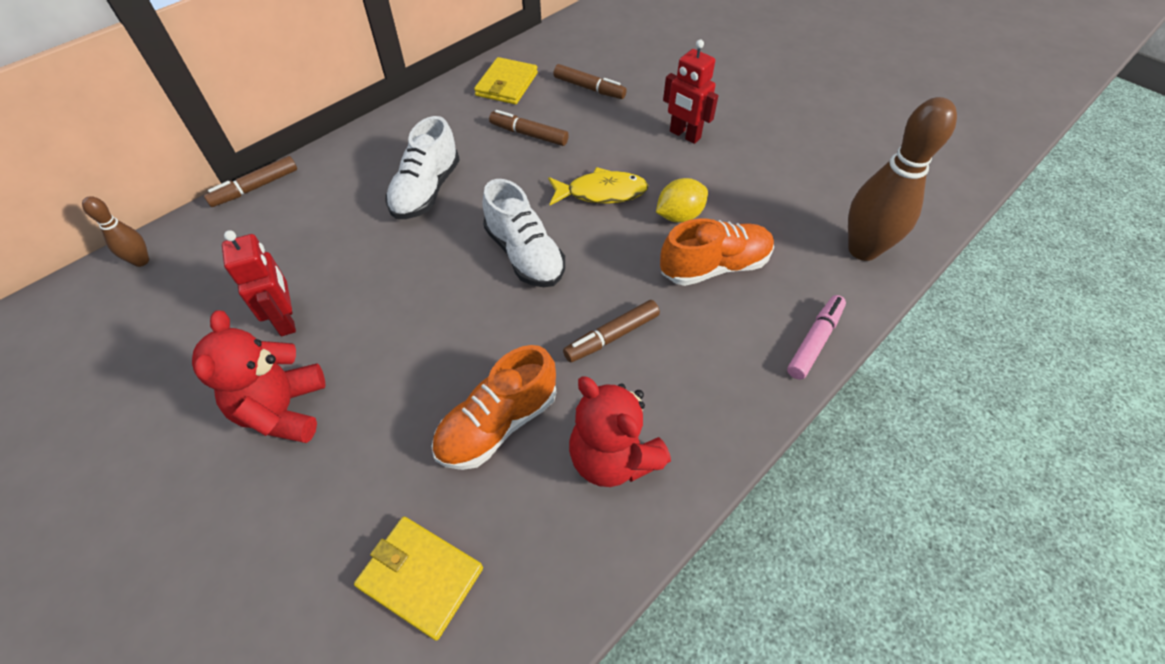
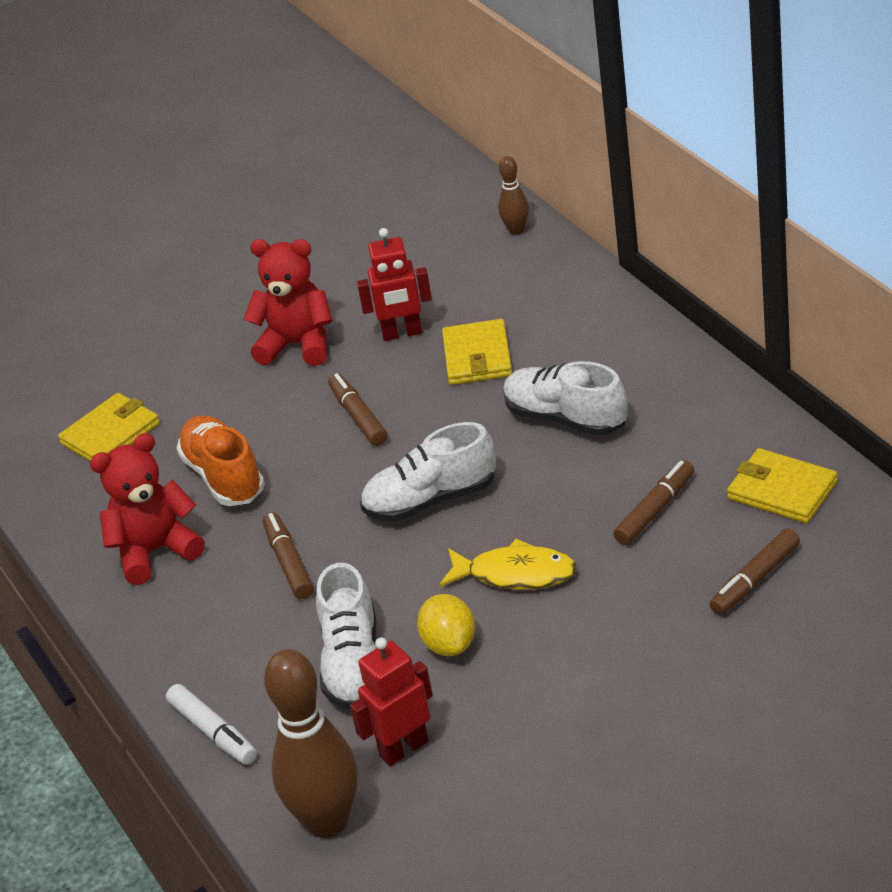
camera: 110 degrees right, 15 degrees down
(255, 188) = (609, 286): brown marker -> brown marker (358, 417)
(335, 257) = (477, 356): none -> yellow wallet
(602, 192) = (515, 574): yellow fish -> yellow fish turned 90 degrees counterclockwise
(684, 135) = (614, 675): red robot -> red robot (403, 749)
(714, 266) = (353, 664): orange shoe -> white shoe
(814, 341) = (213, 732): pink marker -> white marker

